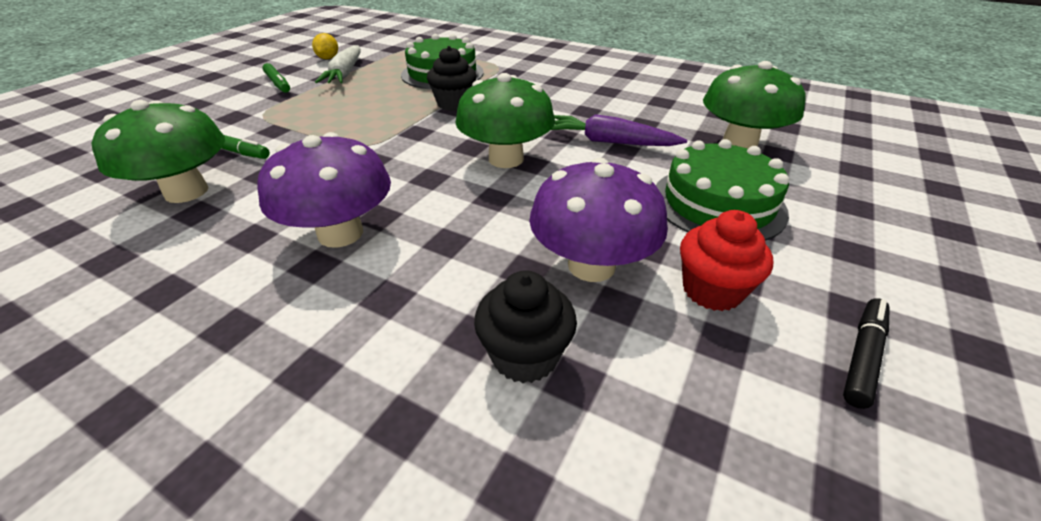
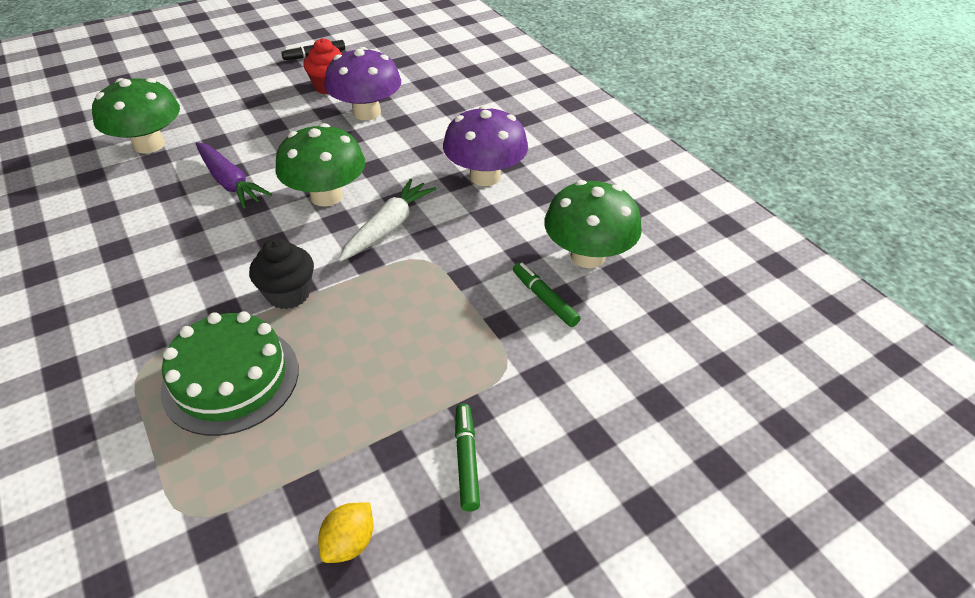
camera: 150 degrees left, 5 degrees up
(345, 73) = (356, 450): white carrot -> white carrot (388, 227)
(525, 355) = (436, 94): black cupcake -> none
(718, 203) = (250, 116): green cake -> none

